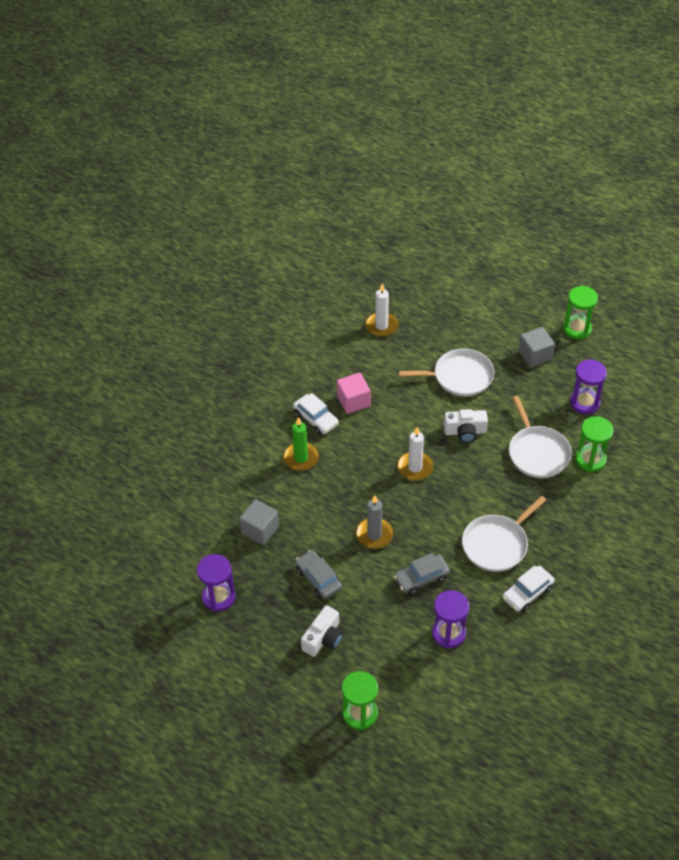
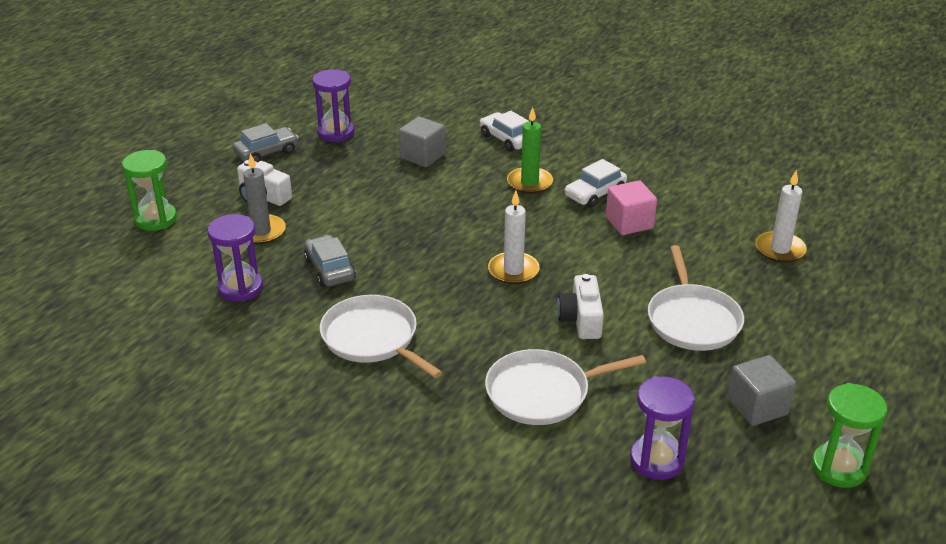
camera: 90 degrees right, 15 degrees down
(318, 579) = (346, 194): grey car -> grey car (266, 152)
(374, 535) = (404, 235): grey candle -> grey candle (261, 232)
(527, 593) = (283, 362): white car -> white car (507, 139)
(590, 460) = (528, 454): green hourglass -> none

